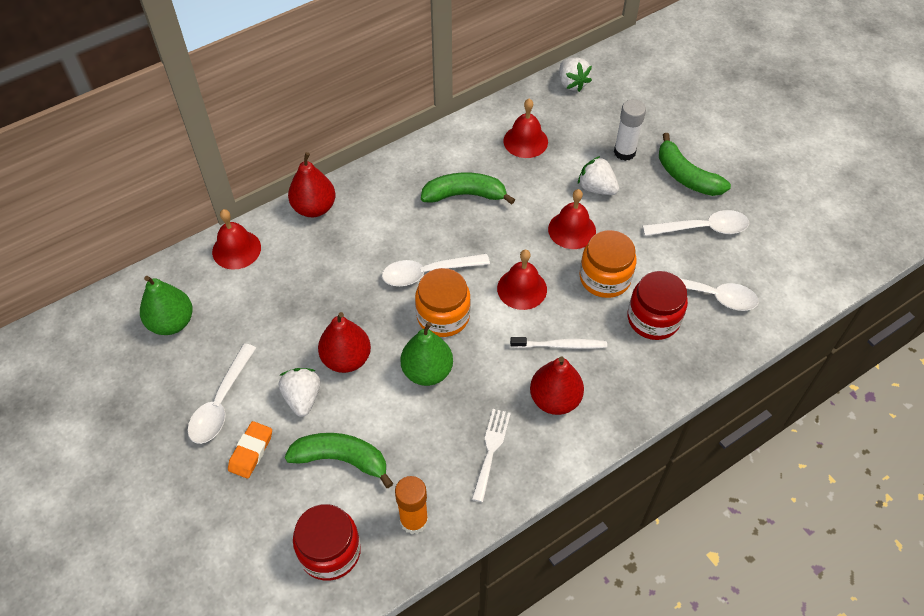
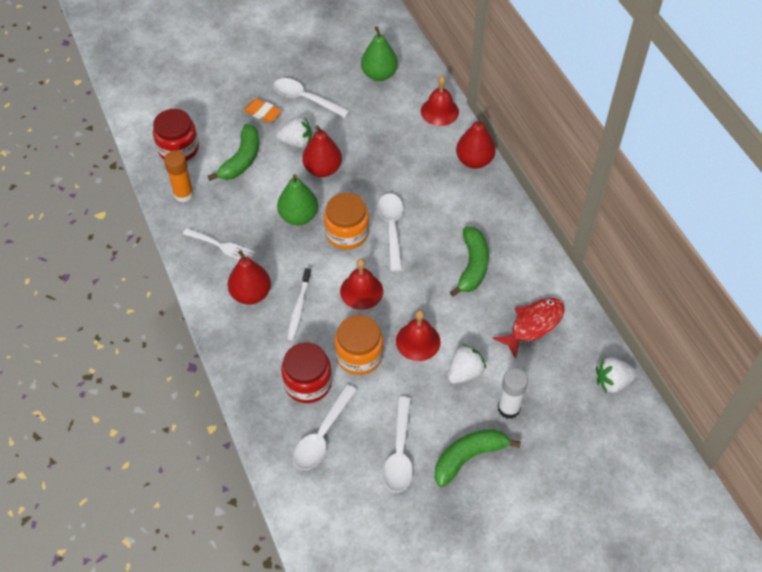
camera: 100 degrees right, 0 degrees up
(525, 141) = (533, 325): red bell -> red fish

